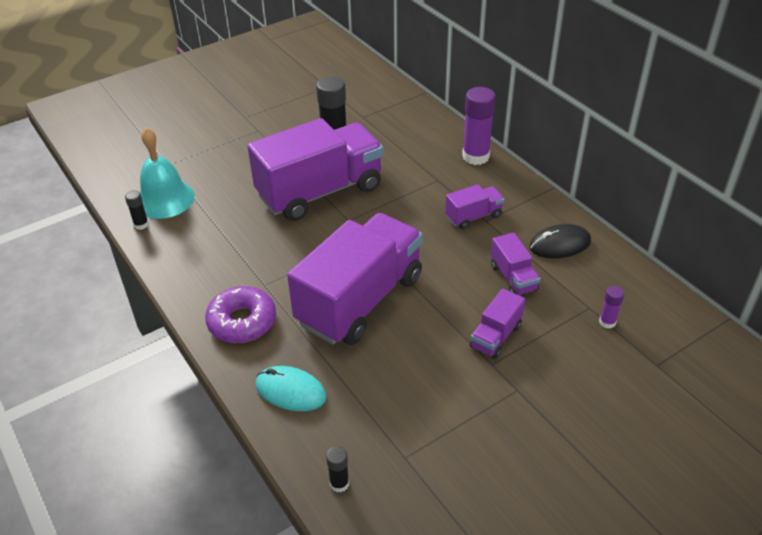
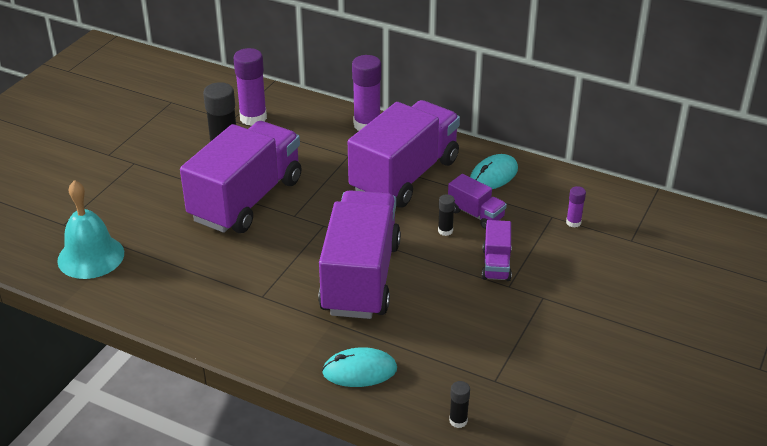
camera: 30 degrees left, 5 degrees down
(141, 225) = (87, 287): black glue stick -> black glue stick (445, 231)
(242, 322) = (267, 334): purple donut -> none
(382, 120) = (253, 118): none -> purple glue stick
(473, 216) = (405, 176): purple truck -> purple truck, size x2.29
(560, 244) = (493, 175): black mouse -> turquoise mouse

